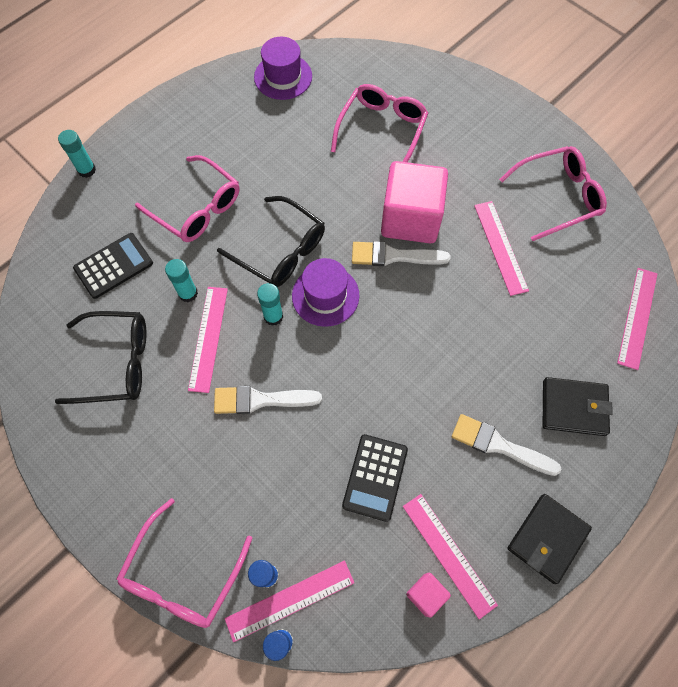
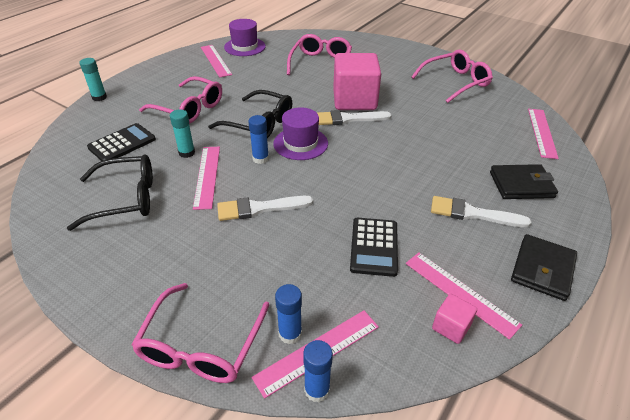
camera: 10 degrees left, 25 degrees down
(273, 316) = (260, 158): turquoise glue stick -> blue glue stick
(500, 247) = (425, 108): pink ruler -> pink ruler (215, 60)

